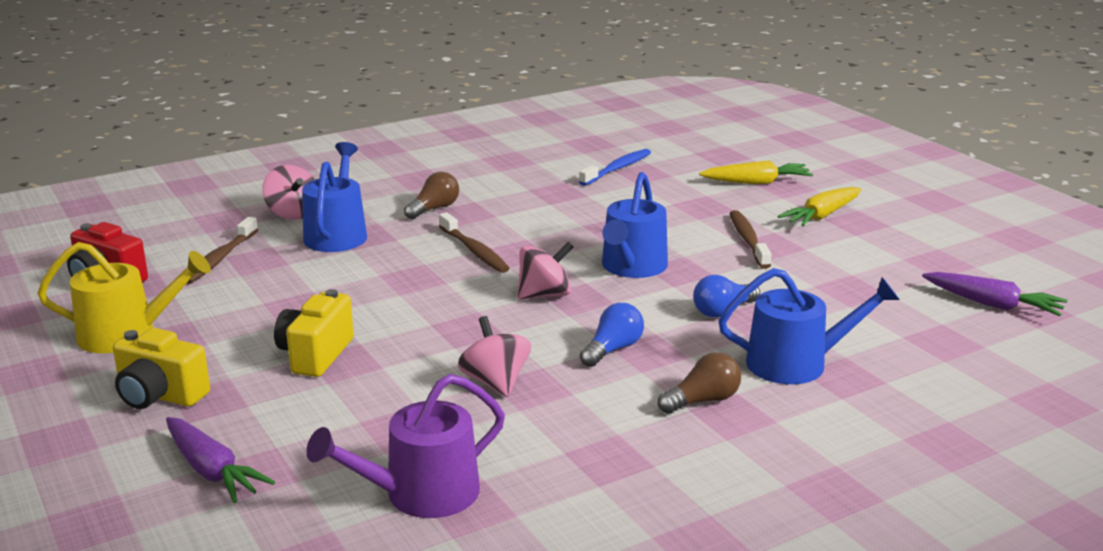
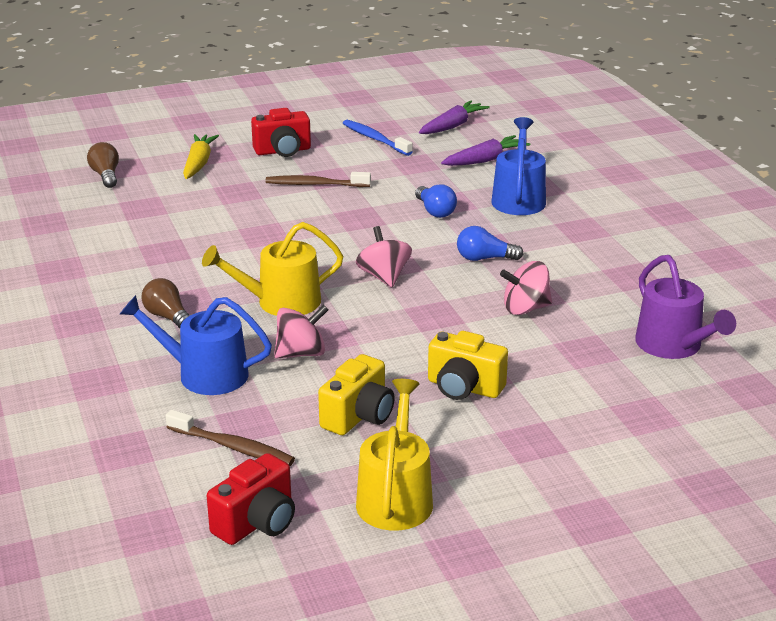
camera: 80 degrees left, 5 degrees up
(160, 396) = (521, 468): yellow camera -> yellow camera (358, 416)
(212, 471) = (642, 434): purple carrot -> purple carrot (485, 160)
(293, 213) = (131, 402): pink spinning top -> pink spinning top (301, 353)
(474, 251) = (281, 302): brown toothbrush -> yellow watering can
(612, 349) = (484, 258): blue light bulb -> blue light bulb turned 45 degrees counterclockwise
(617, 169) = (124, 217): blue toothbrush -> blue toothbrush (375, 139)
(632, 267) = (346, 235): blue watering can -> none
(702, 401) = (563, 236): brown light bulb -> brown light bulb (106, 175)
(822, 216) = (283, 151): yellow carrot -> red camera

